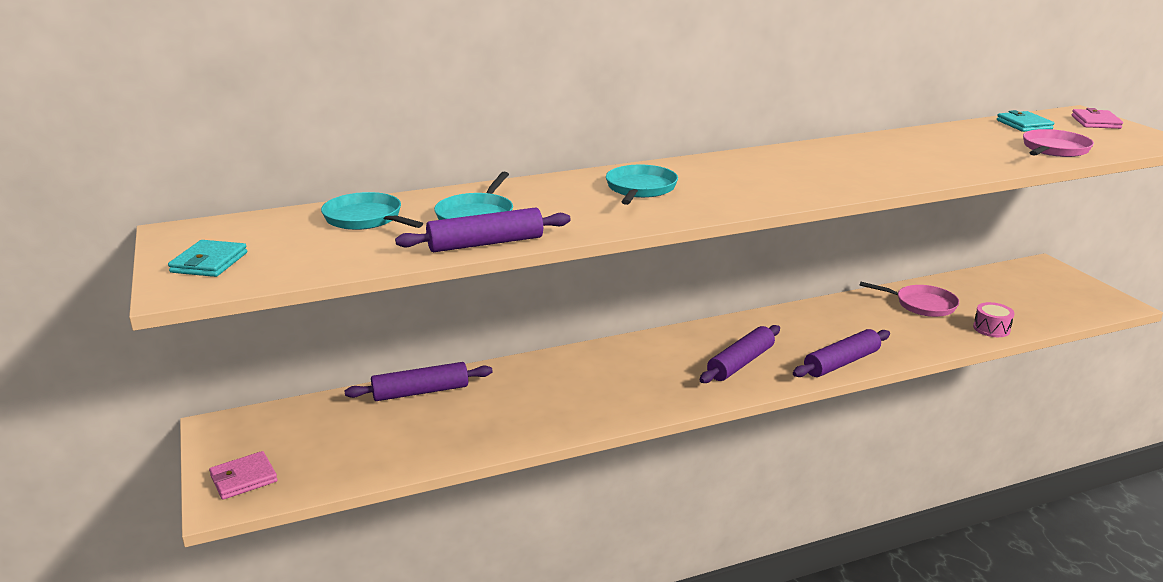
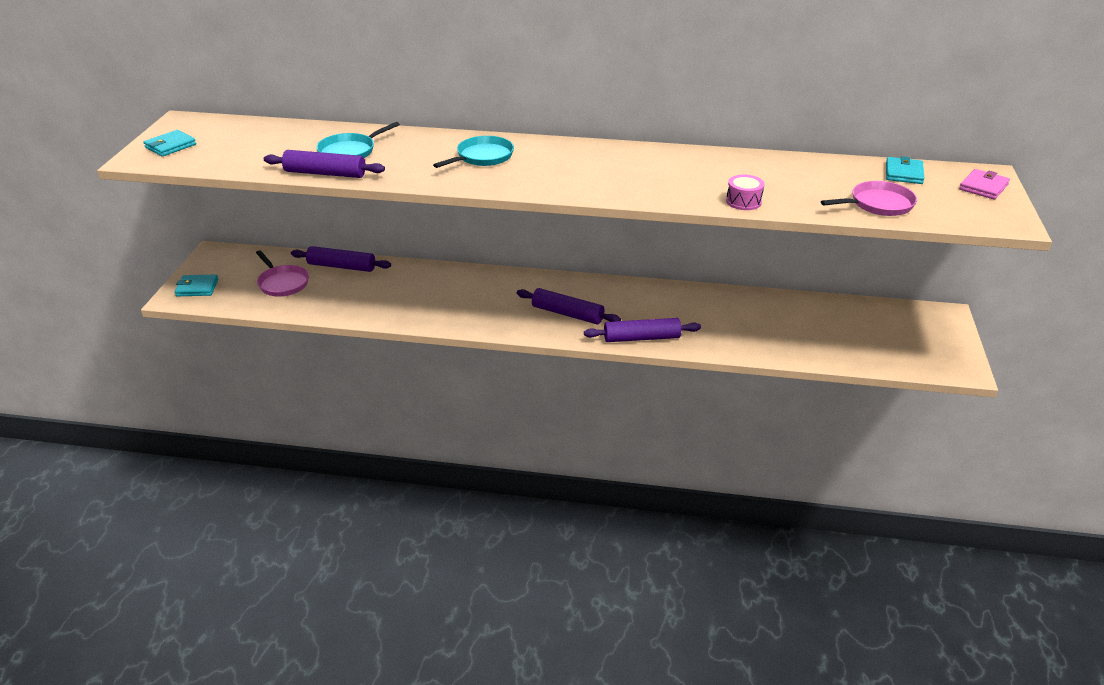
camera: 30 degrees right, 10 degrees up
(243, 478) = (197, 288): pink wallet -> turquoise wallet
(366, 219) = (286, 137): turquoise pan -> none
(741, 363) = (567, 314): purple rolling pin -> purple rolling pin turned 45 degrees clockwise
(922, 305) = (775, 314): pink pan -> pink pan (282, 283)
(991, 328) = (806, 352): pink drum -> pink drum (743, 201)

